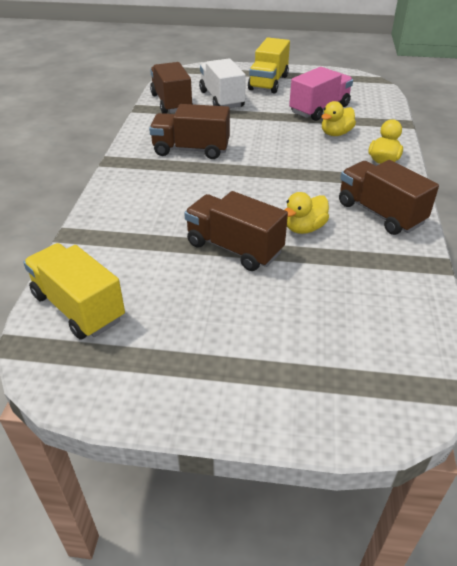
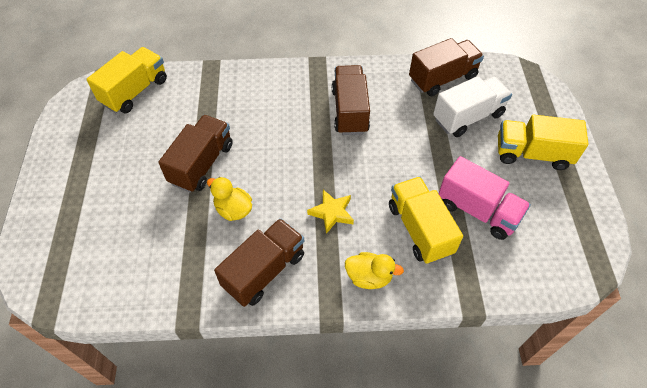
camera: 80 degrees right, 15 degrees up
(314, 171) = (332, 213): none -> yellow star
(336, 133) = (420, 229): yellow duck -> yellow truck

